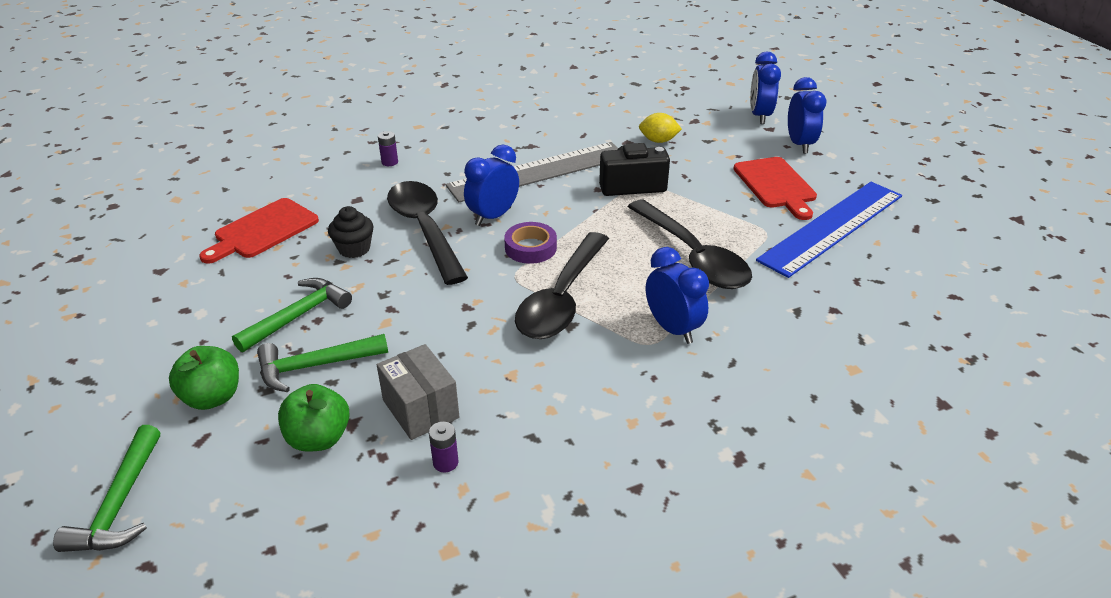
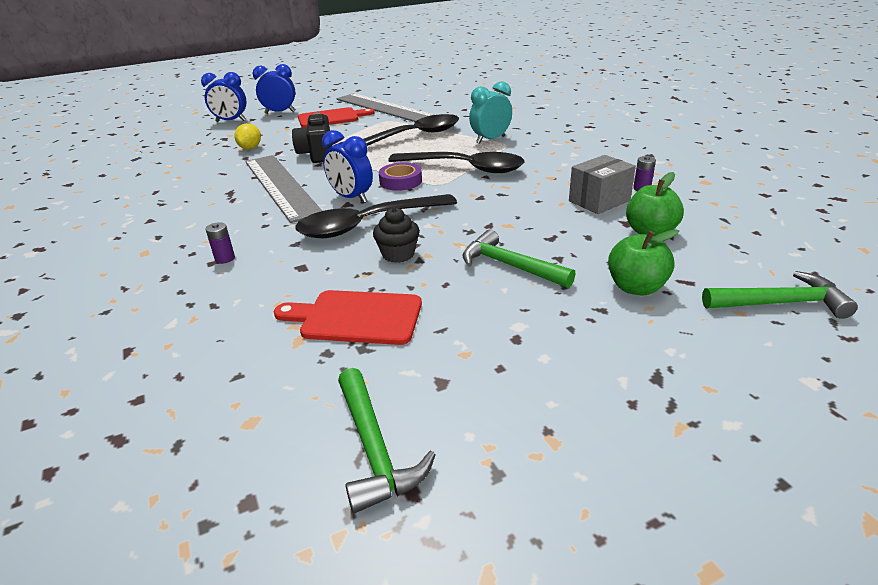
camera: 90 degrees left, 5 degrees down
(263, 230) = (356, 317): red cutting board -> red cutting board turned 150 degrees clockwise
(315, 366) = (573, 246): green hammer -> green hammer (375, 449)
(672, 329) = (490, 140): blue clock -> turquoise clock
(831, 227) = (383, 108): blue ruler -> grey ruler

